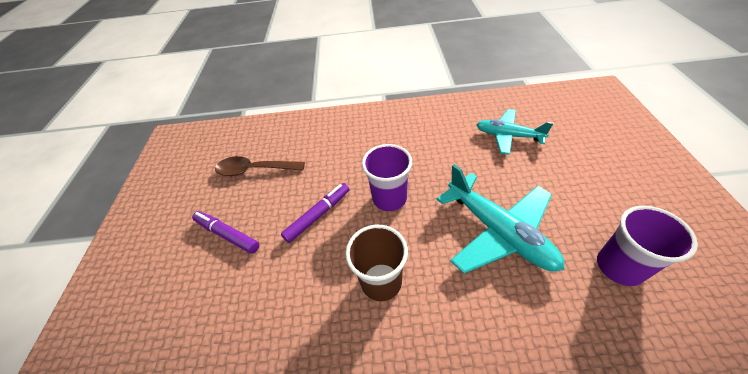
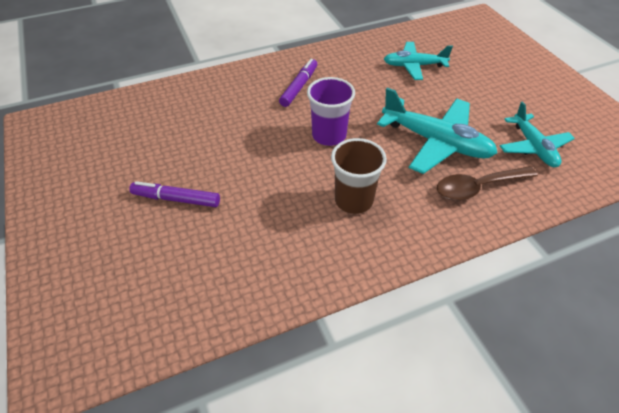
camera: 25 degrees left, 0 degrees up
(254, 170) = (170, 137): brown spoon -> brown spoon (478, 187)
(318, 215) = (265, 163): purple marker -> purple marker (299, 87)
(619, 267) = (533, 147): purple cup -> turquoise plane

